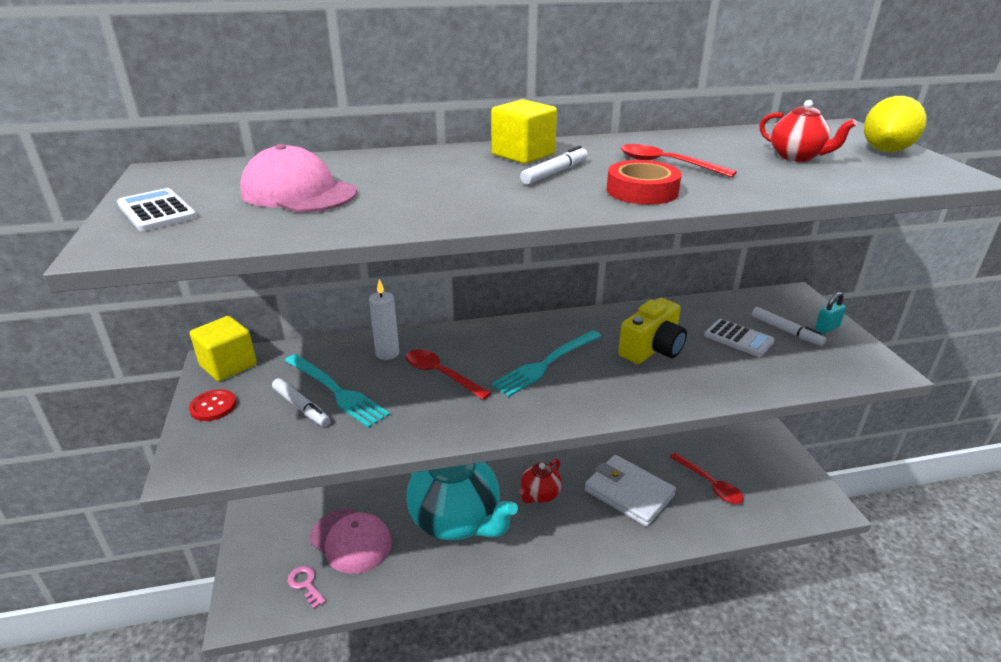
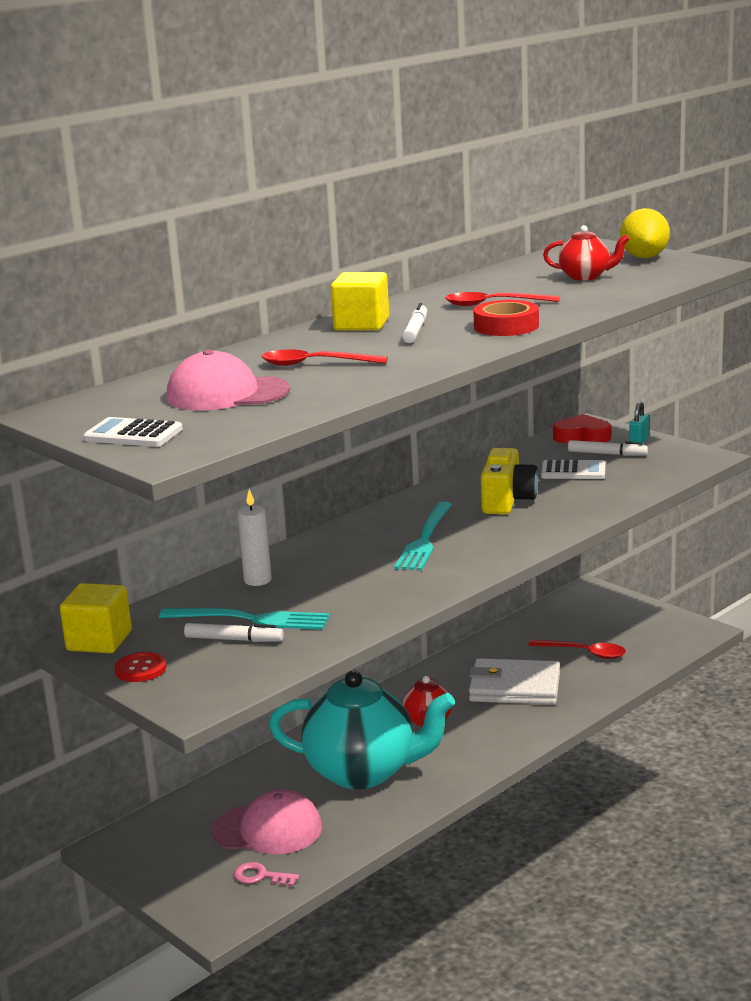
camera: 30 degrees left, 10 degrees down
(440, 374) = (335, 577): red spoon -> red spoon (314, 364)
(779, 304) = (582, 436): none -> red heart

